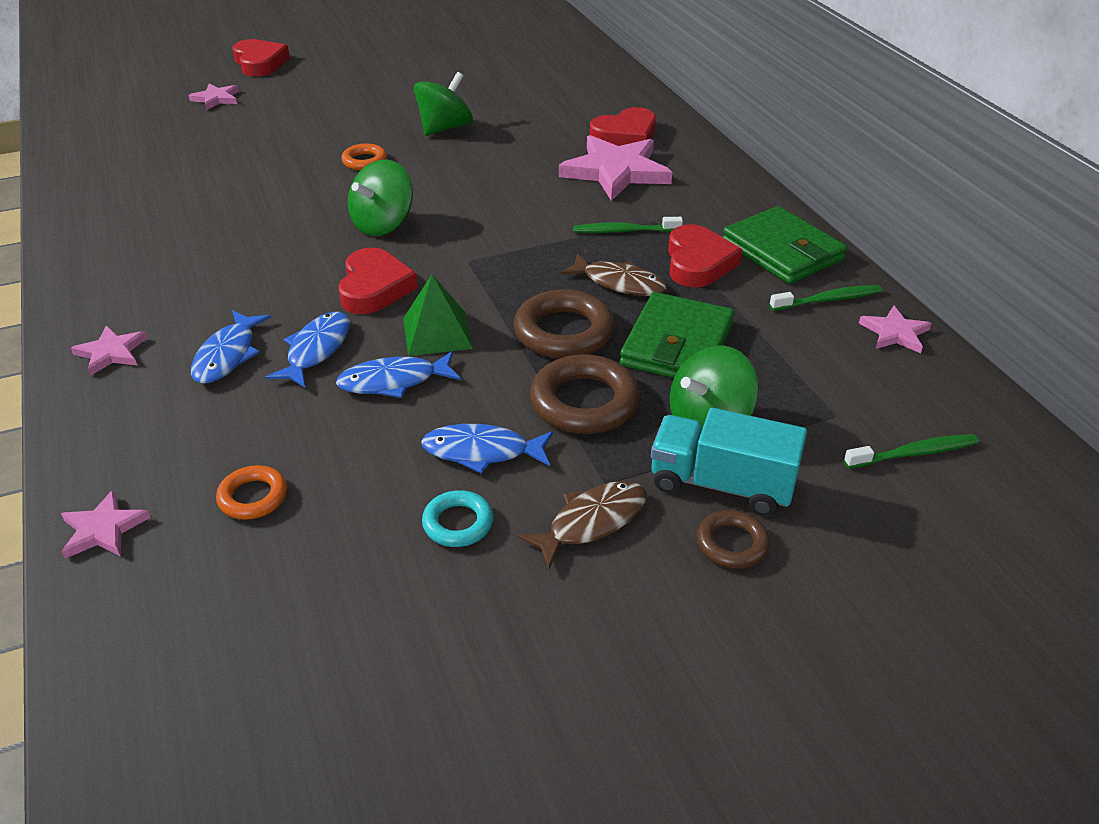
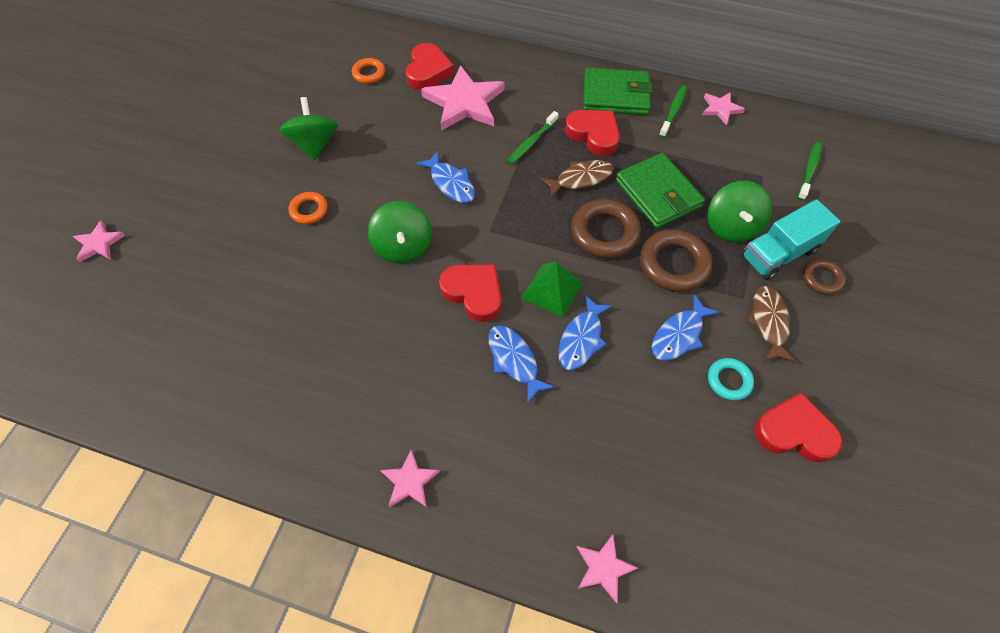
camera: 50 degrees left, 20 degrees up
(228, 355) = (476, 412): blue fish -> blue fish (450, 183)
(253, 497) = (634, 469): orange ring -> orange ring (369, 73)
(260, 63) = (72, 186): red heart -> red heart (794, 432)

